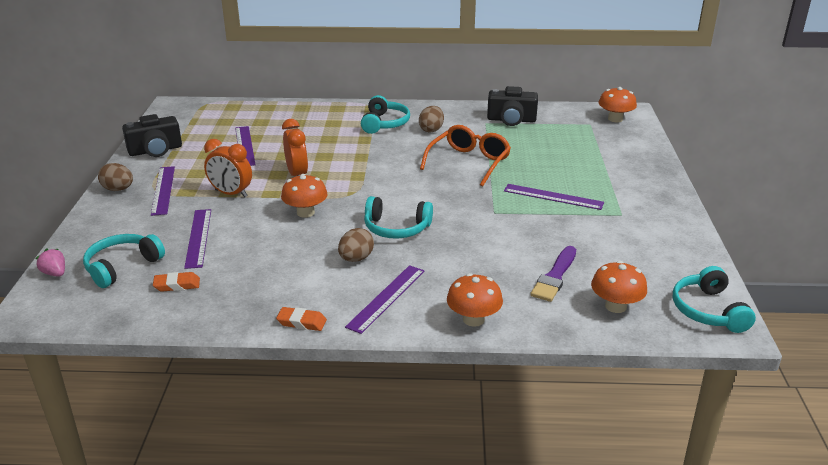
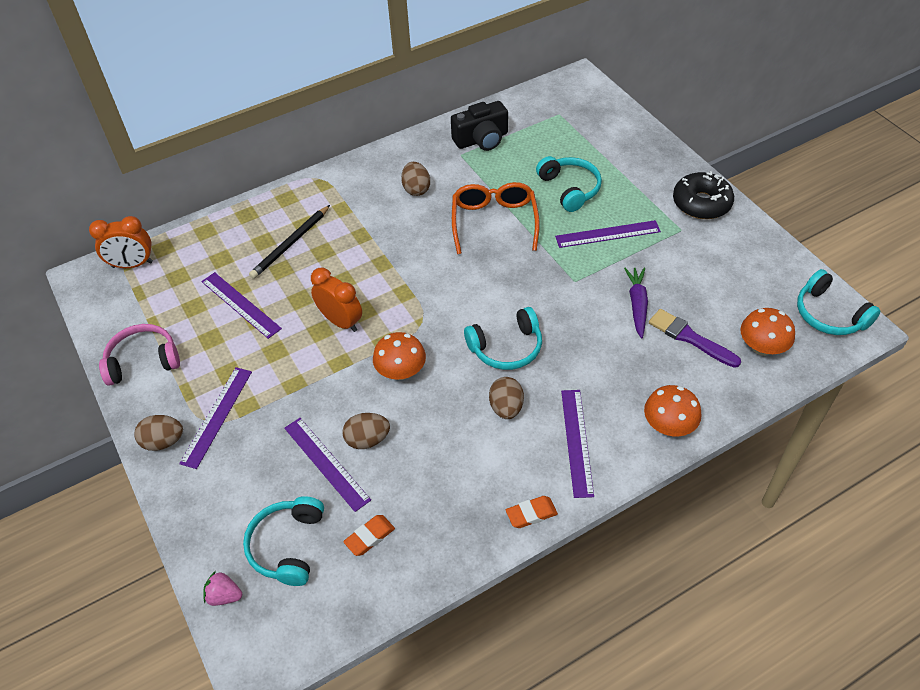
camera: 30 degrees left, 20 degrees up
(155, 150) = (143, 361): black camera -> pink headphones
(163, 190) = (217, 416): purple ruler -> purple ruler turned 60 degrees clockwise
(231, 193) = (297, 384): orange clock -> orange clock (132, 264)
(239, 237) = (367, 440): none -> brown egg
(312, 129) = (291, 244): none -> black pencil
(384, 123) = (360, 200): turquoise headphones -> turquoise headphones (570, 189)
(531, 242) = (637, 305): none -> purple carrot
(554, 277) = (690, 338): purple brush -> purple brush turned 135 degrees clockwise
(615, 119) = (575, 96): orange mushroom -> none
(658, 206) = (701, 203): none -> black donut

